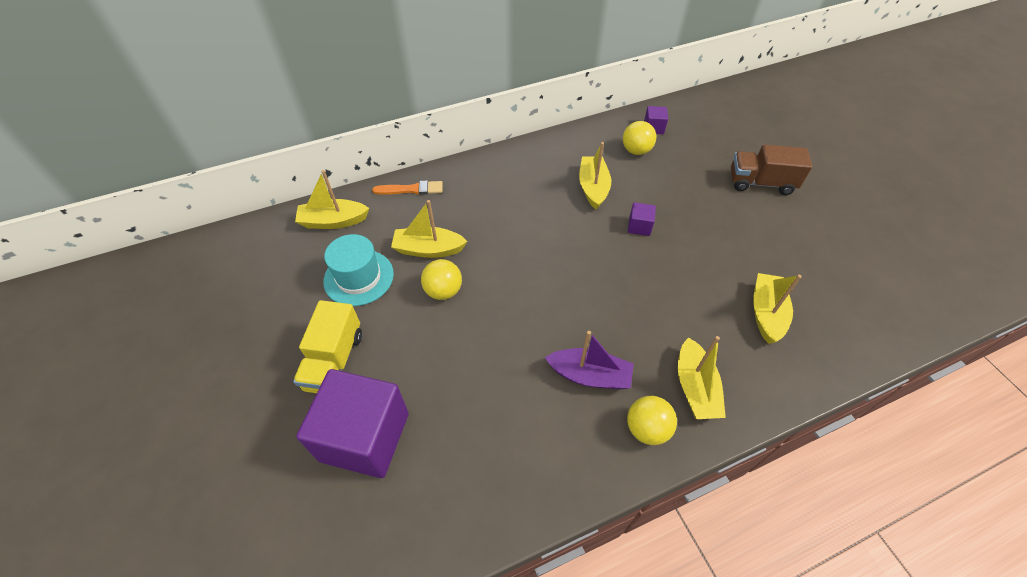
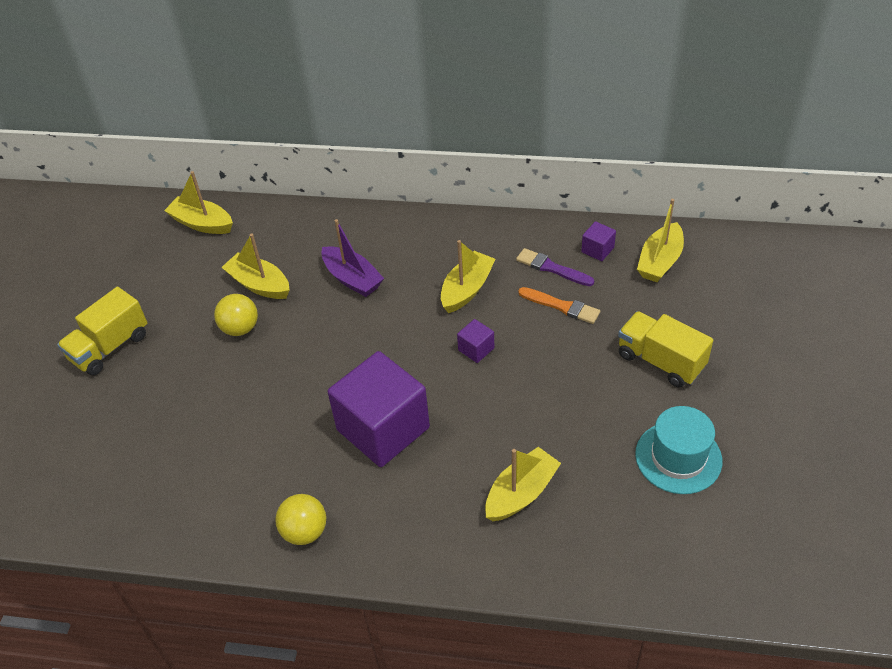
camera: 35 degrees right, 5 degrees down
(359, 277) = (182, 284): turquoise hat -> turquoise hat (678, 457)
(365, 437) = (85, 418): purple cube -> purple cube (383, 429)
(411, 189) = (292, 220): orange brush -> orange brush (561, 306)
(589, 375) = (298, 462): purple boat -> purple boat (352, 279)
(636, 151) = (552, 268): yellow ball -> purple brush
(695, 388) = (381, 522): yellow boat -> yellow boat (660, 261)
(760, 183) = (660, 361): brown truck -> yellow truck

